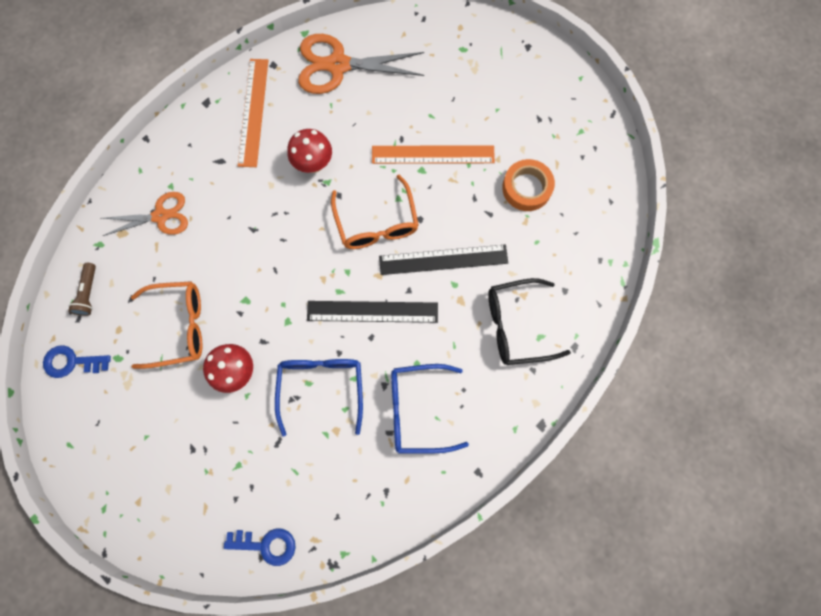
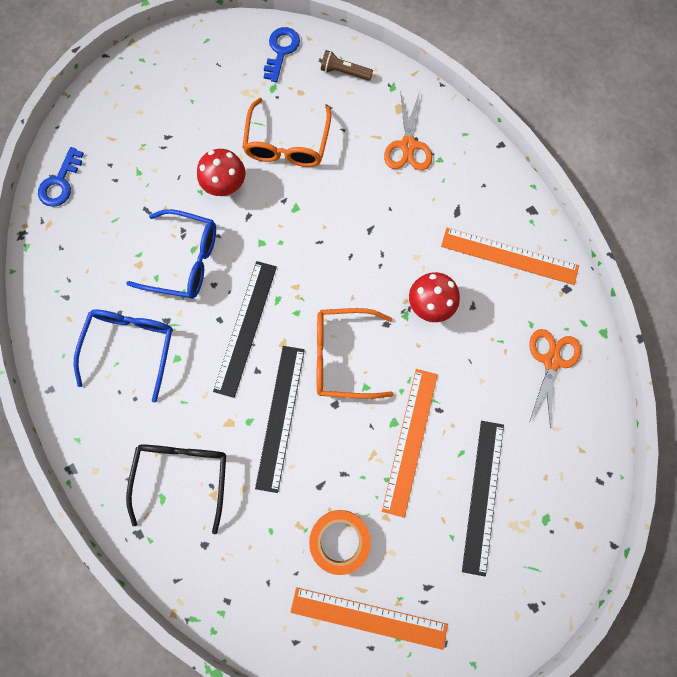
camera: 105 degrees right, 0 degrees up
(338, 65) = (551, 361): orange scissors -> orange scissors, size x0.64
(459, 94) = (483, 496): none -> black ruler
(575, 154) = (368, 618): none -> orange ruler

